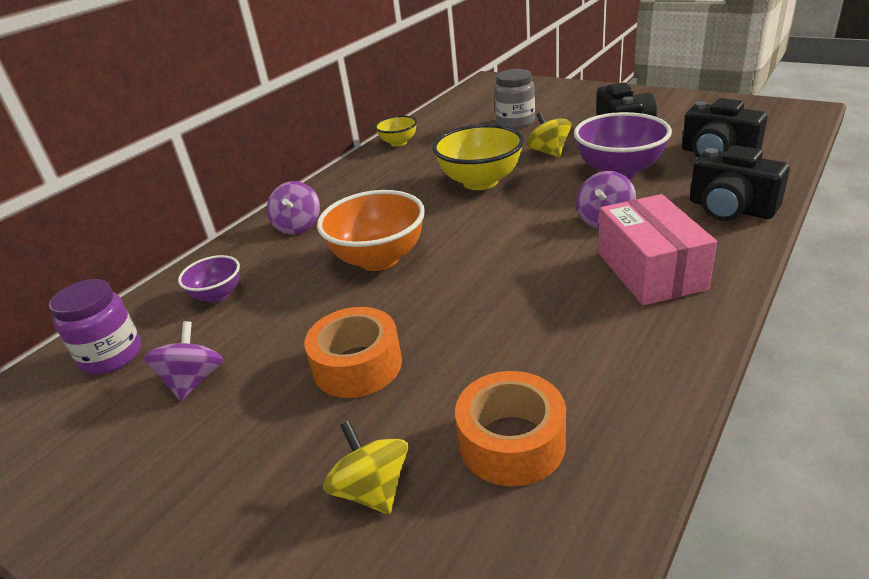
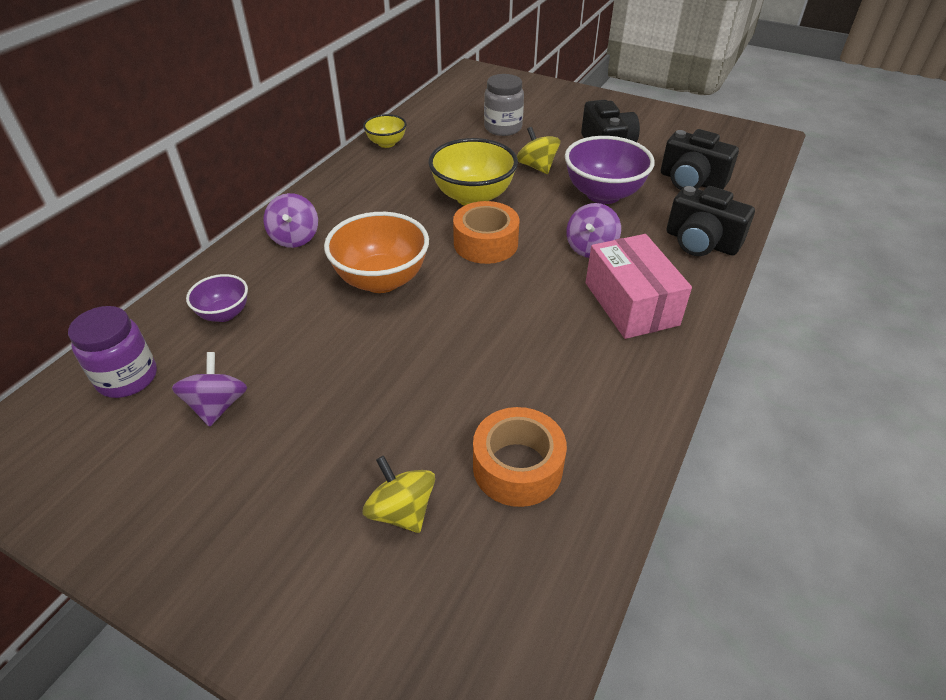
camera: 10 degrees left, 10 degrees up
(357, 365) = (374, 392): orange tape -> orange tape (485, 243)

